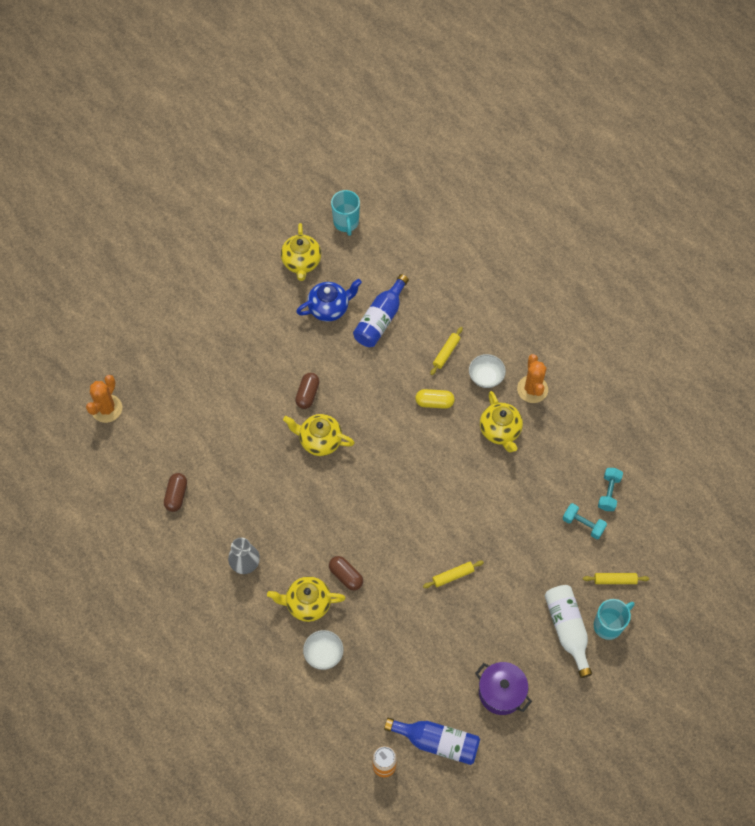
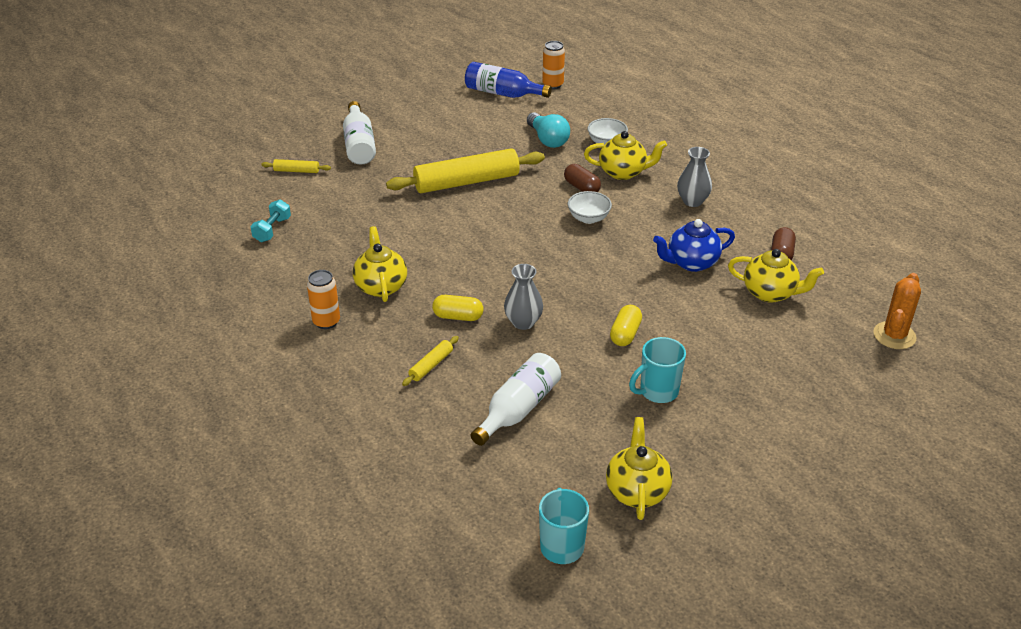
camera: 175 degrees left, 25 degrees down
(307, 394) = (625, 334): brown capsule -> yellow capsule
(320, 440) = (609, 290): yellow teapot -> yellow teapot (770, 293)
(329, 308) = (593, 427): blue teapot -> blue teapot (691, 263)
(380, 319) = (518, 409): blue bottle -> white bottle
(382, 654) = (548, 140): none -> turquoise light bulb
(384, 400) = (523, 322): none -> grey vase
(453, 576) = (466, 182): yellow rolling pin -> yellow rolling pin, size x2.30
(486, 377) = (383, 337): white bowl -> white bowl (588, 218)
(501, 692) = (437, 114): purple pot -> none
(532, 389) = (326, 322): orange cactus -> orange can
(583, 524) = (312, 208): turquoise dumbbell -> none
(609, 625) = (316, 145): turquoise mug -> turquoise mug (657, 392)

